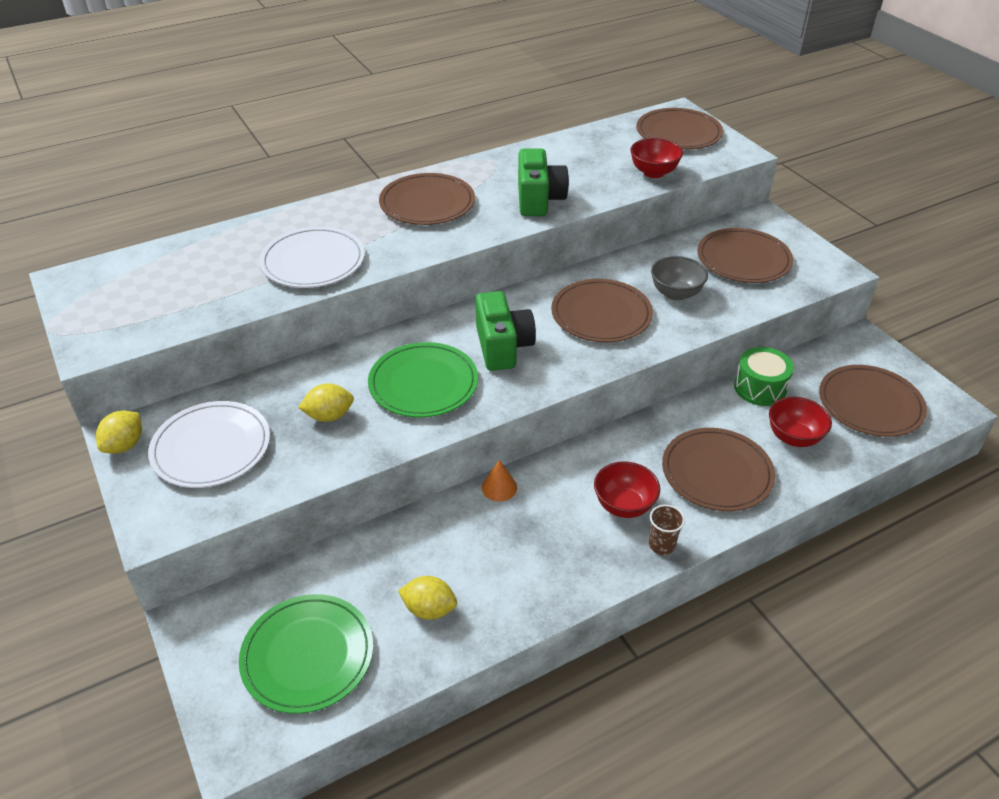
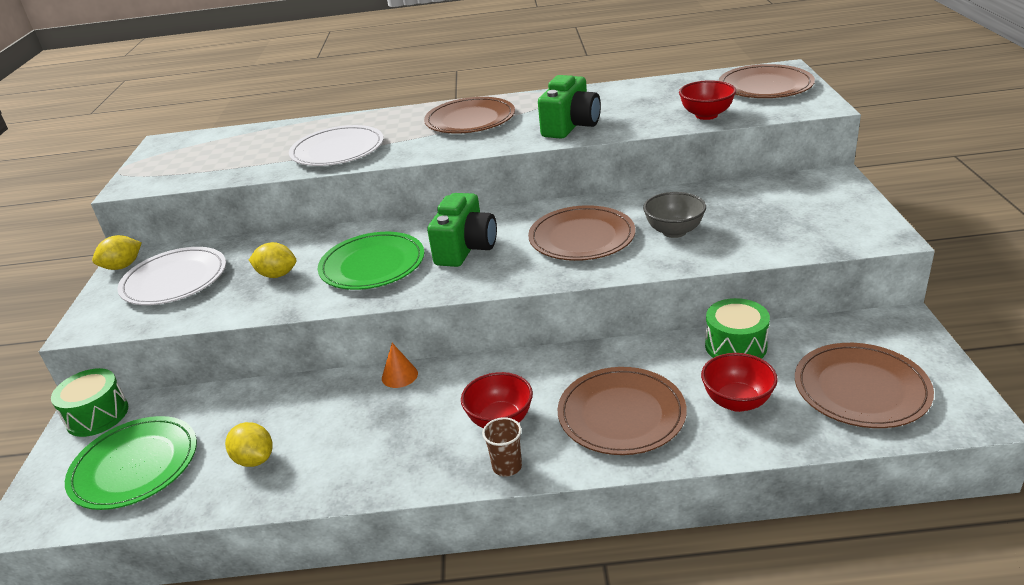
camera: 30 degrees right, 10 degrees down
(209, 618) = (97, 415): none -> green drum
(743, 259) = (776, 212): brown plate -> none

